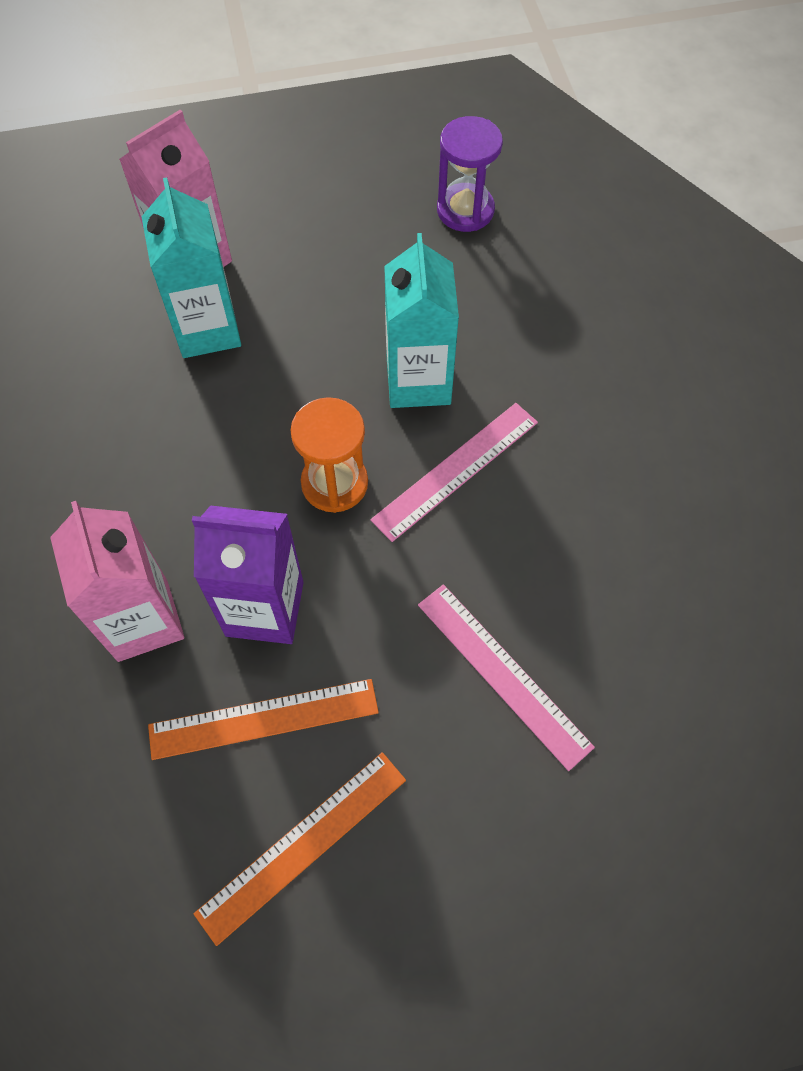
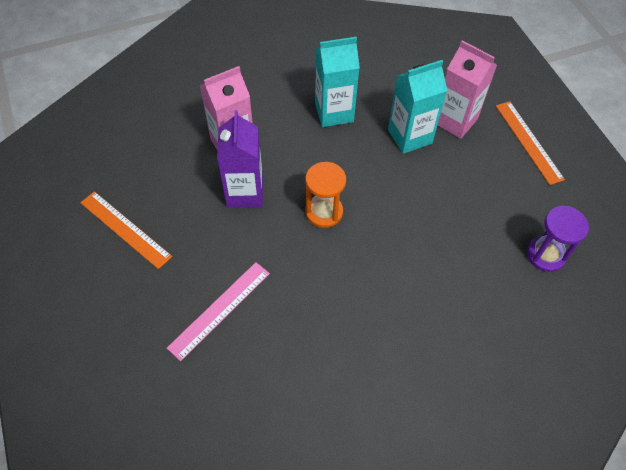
camera: 80 degrees right, 5 degrees down
(264, 719) = (186, 202): orange ruler -> orange ruler (528, 142)
(418, 381) = (402, 244): turquoise carton -> turquoise carton (334, 112)
(455, 470) = (344, 271): pink ruler -> none

